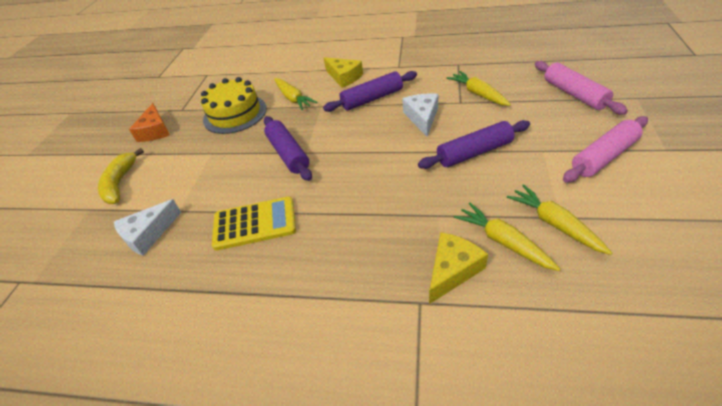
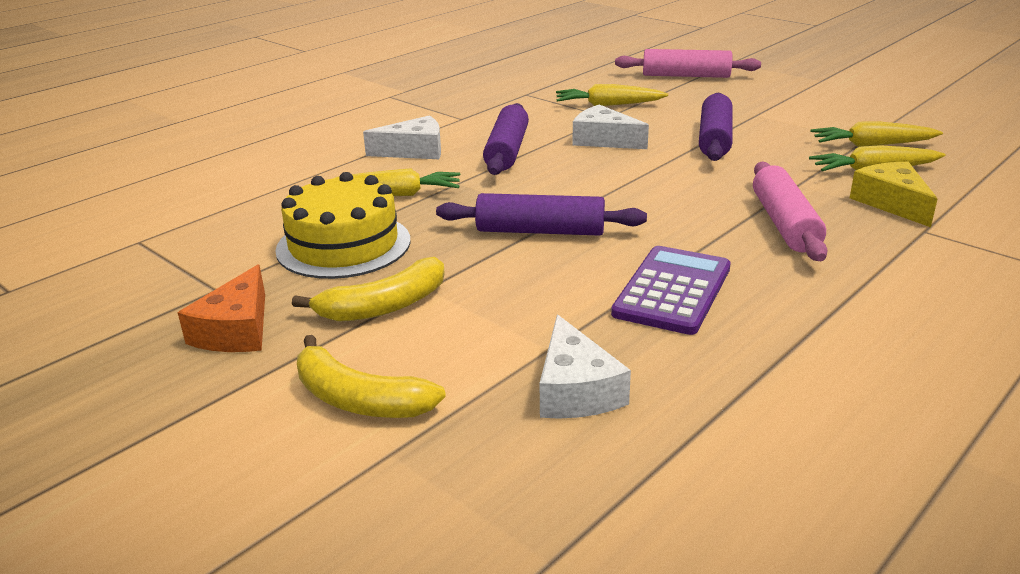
camera: 60 degrees left, 15 degrees down
(155, 131) = (236, 330): orange cheese -> orange cheese turned 75 degrees clockwise
(190, 151) = (384, 306): none -> yellow banana
(254, 224) = (672, 291): yellow calculator -> purple calculator
(344, 77) = (414, 151): yellow cheese -> white cheese
(603, 157) = (800, 99): pink rolling pin -> pink rolling pin (784, 224)

